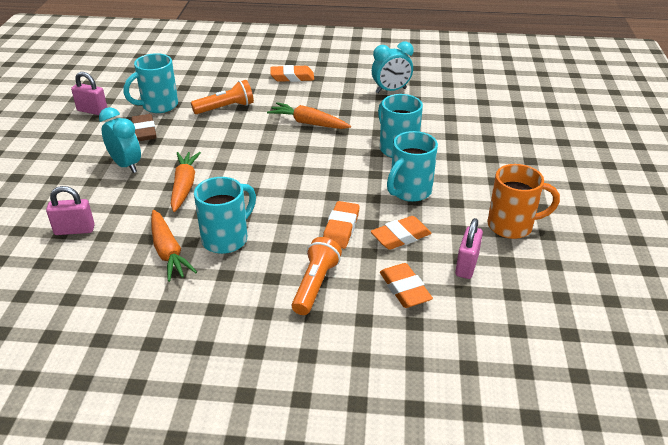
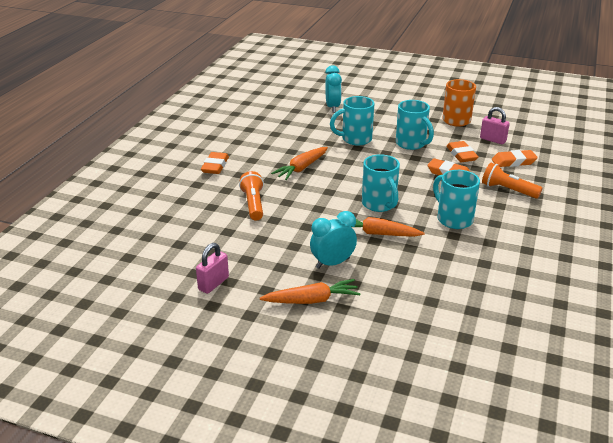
camera: 75 degrees left, 5 degrees down
(74, 230) = (429, 293): pink padlock -> none
(144, 131) = (274, 251): brown eraser -> none
(158, 106) = (227, 241): turquoise mug -> turquoise mug (379, 204)
(168, 252) = (466, 245): orange carrot -> orange carrot (312, 300)
(391, 90) = (267, 128): turquoise clock -> turquoise clock (332, 107)

